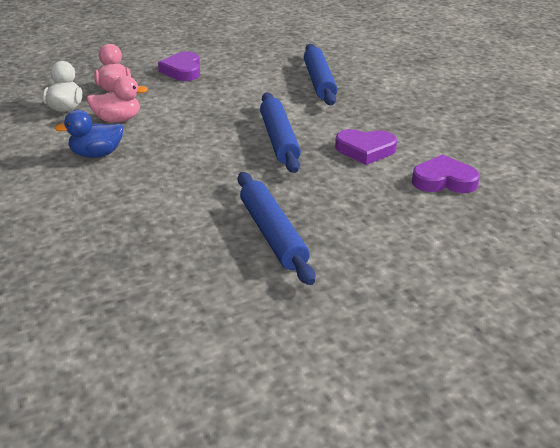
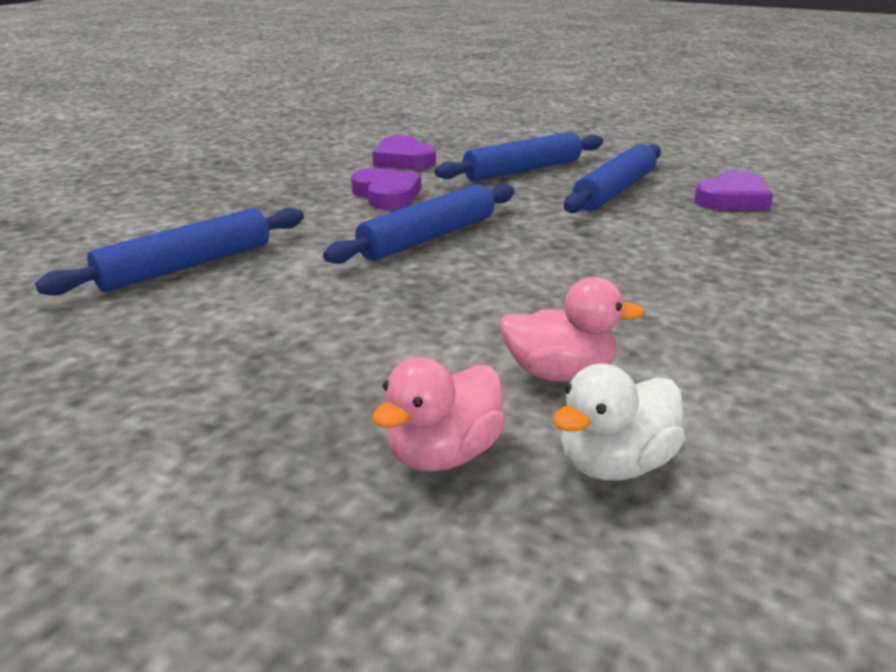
camera: 125 degrees left, 5 degrees down
(96, 154) = (679, 333): blue duck -> none
(117, 120) = (559, 373): pink duck -> pink duck turned 135 degrees clockwise
(182, 70) = (245, 412): purple heart -> purple heart (733, 199)
(365, 219) = (523, 170): none -> blue rolling pin

